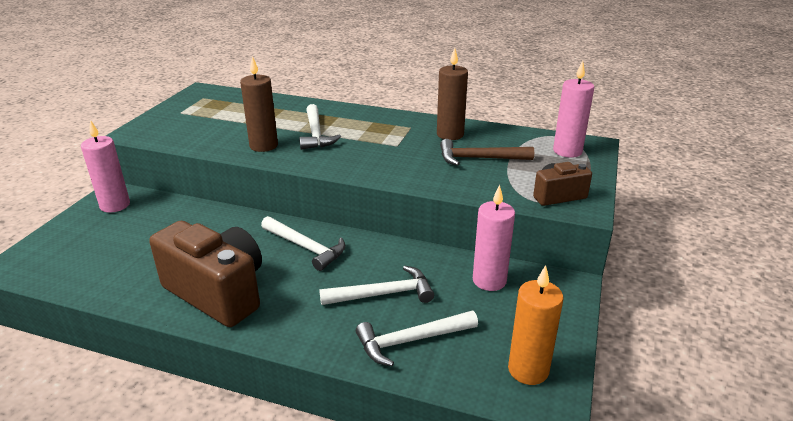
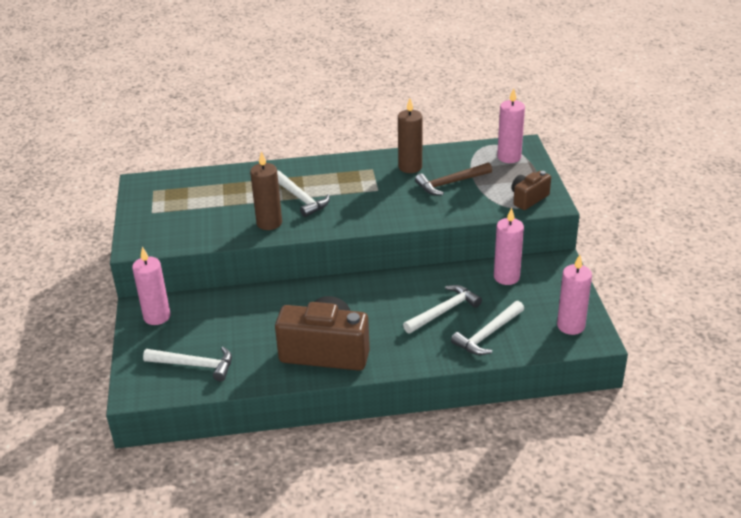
camera: 25 degrees left, 5 degrees up
(306, 247) = (356, 297): white hammer -> white hammer (195, 365)
(528, 370) = (570, 326): orange candle -> pink candle

